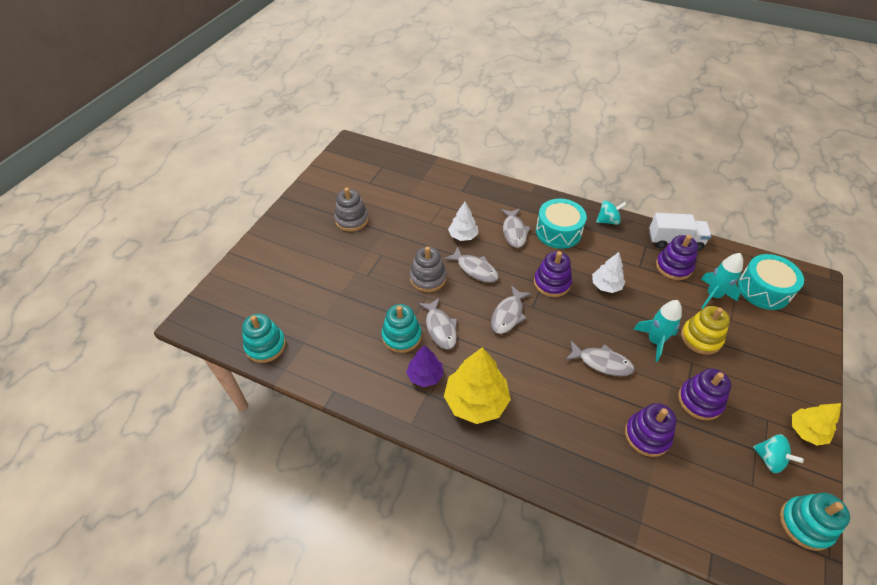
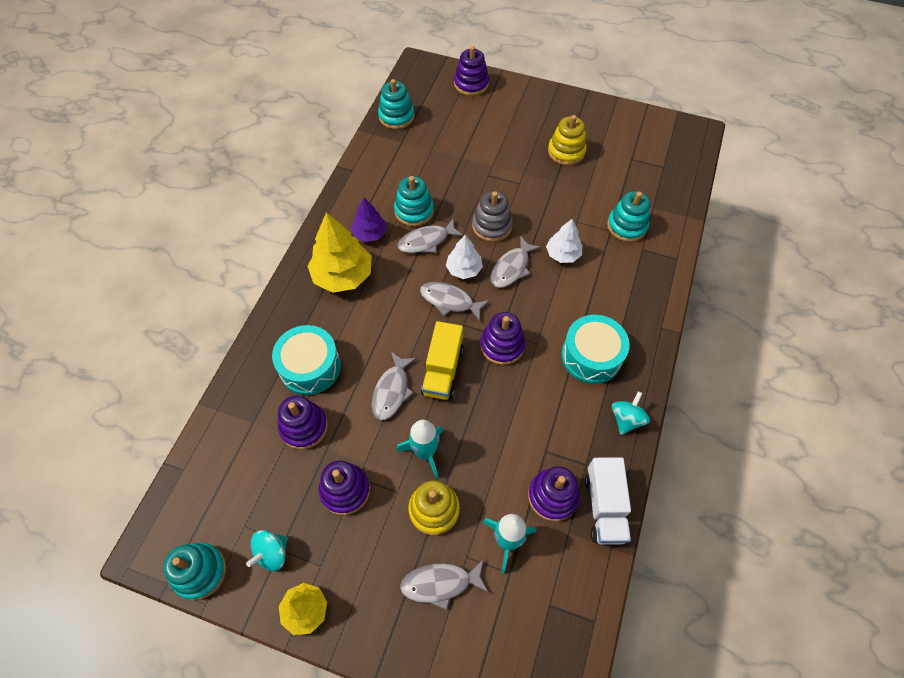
camera: 85 degrees right, 10 degrees up
(240, 278) = (471, 84): none -> purple stacking toy
(352, 220) = (566, 152): grey stacking toy -> yellow stacking toy
(439, 195) = (627, 226): none -> turquoise stacking toy
(514, 231) = (581, 306): grey fish -> grey fish (440, 583)
(578, 324) = (442, 370): none -> yellow truck
(606, 285) = (506, 406): white tree -> white tree (464, 269)
(608, 221) = (626, 419): turquoise spinning top -> turquoise spinning top turned 135 degrees counterclockwise
(763, 290) = (527, 620): turquoise drum -> turquoise drum (310, 367)

